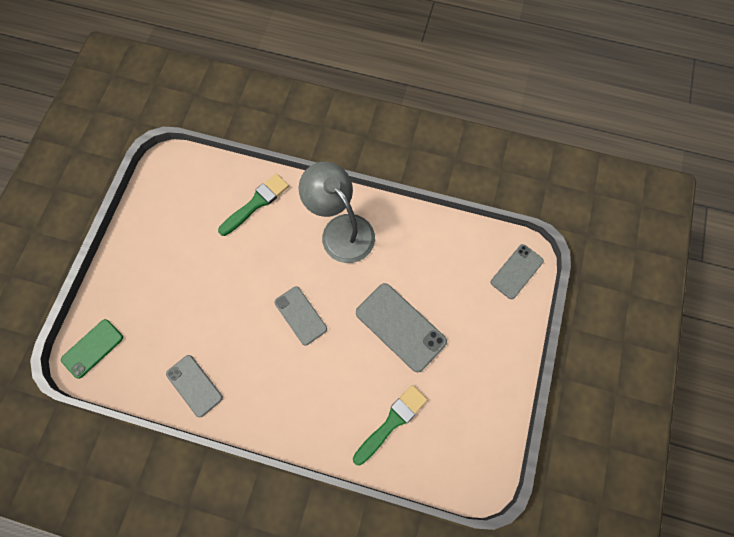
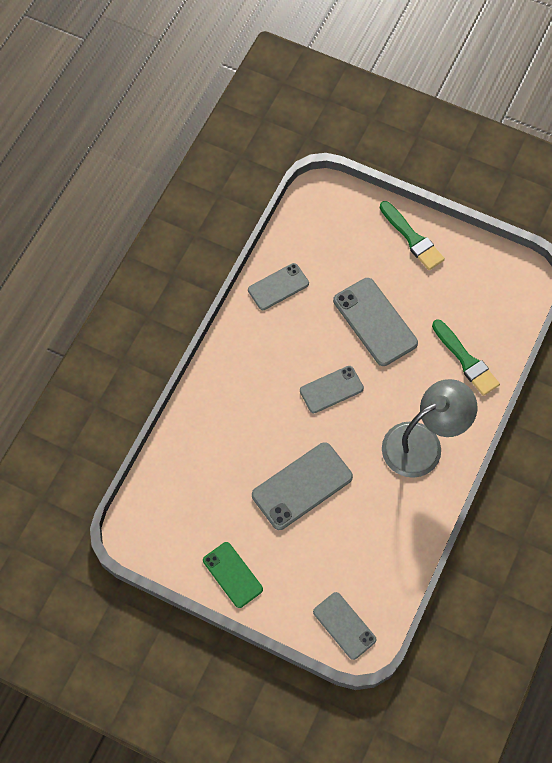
camera: 100 degrees right, 5 degrees down
(92, 348) = (330, 203): green phone -> green phone (232, 575)
(225, 286) = (375, 322): none -> grey phone
(392, 422) = (207, 459): green brush -> green brush (412, 238)

